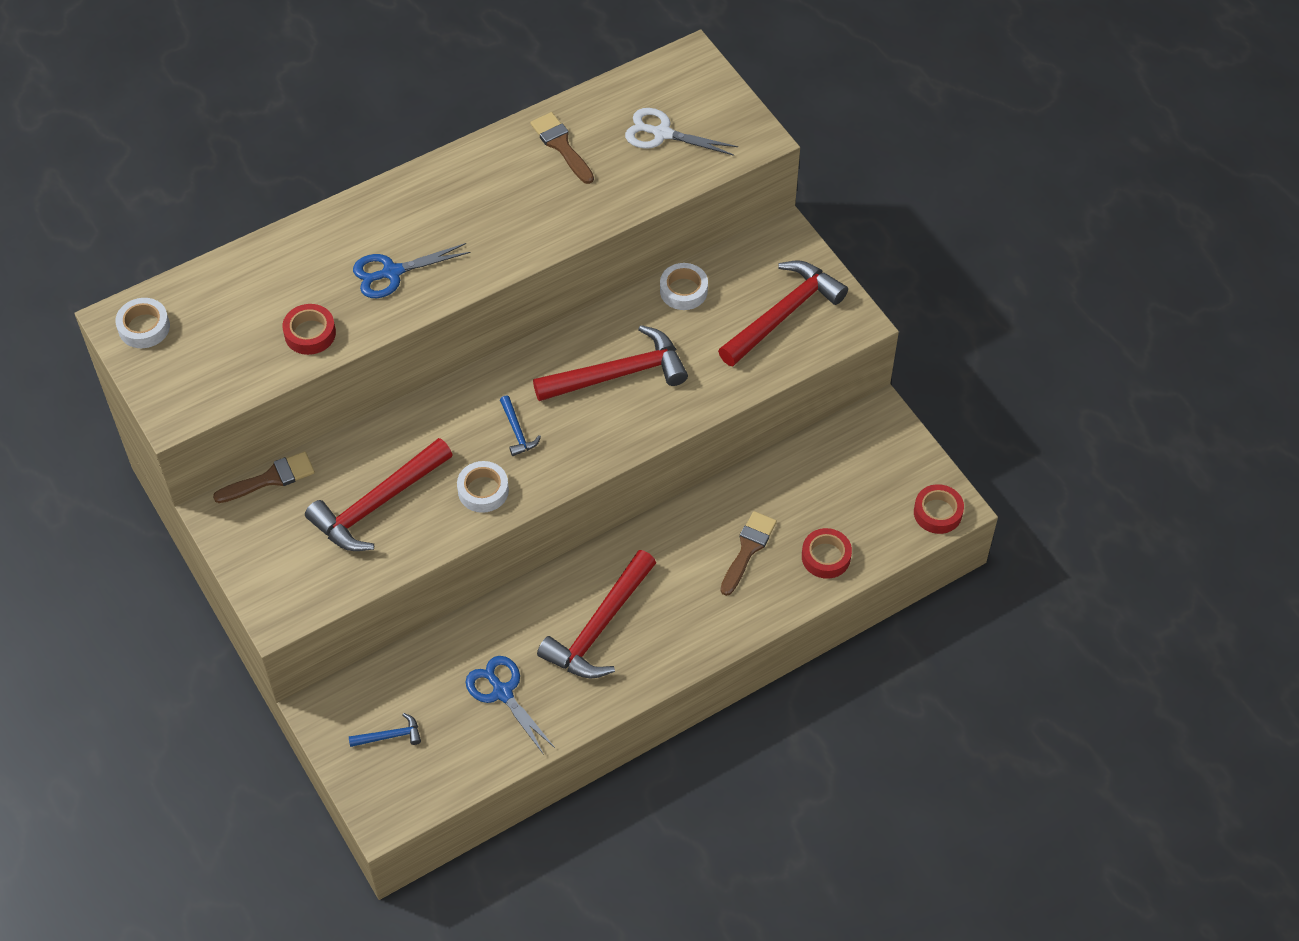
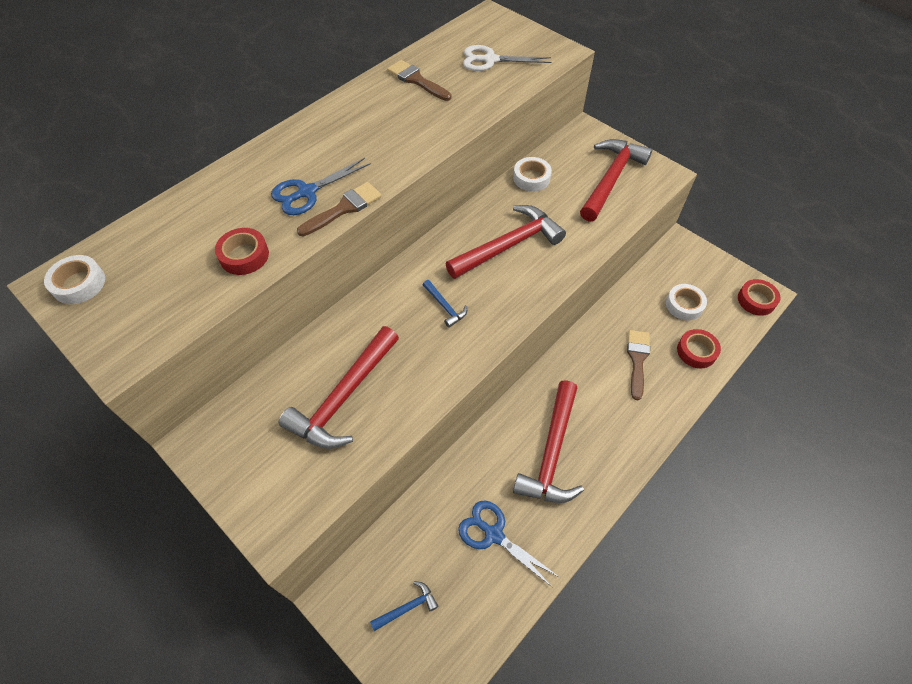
camera: 15 degrees left, 0 degrees up
(270, 478) = (239, 397): brown brush -> brown brush (344, 208)
(483, 490) = (434, 362): white tape -> white tape (684, 305)

